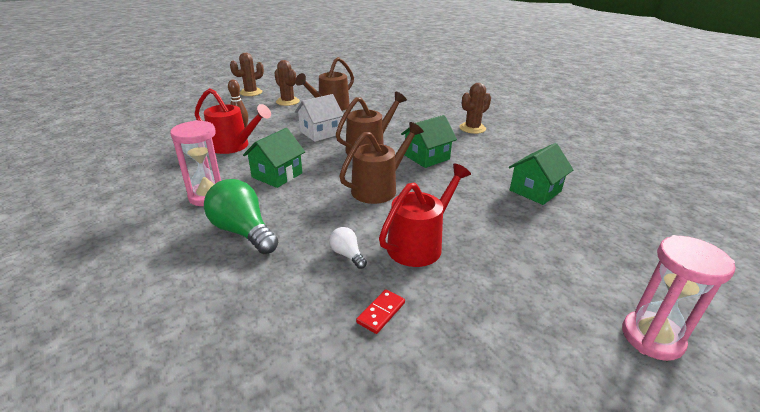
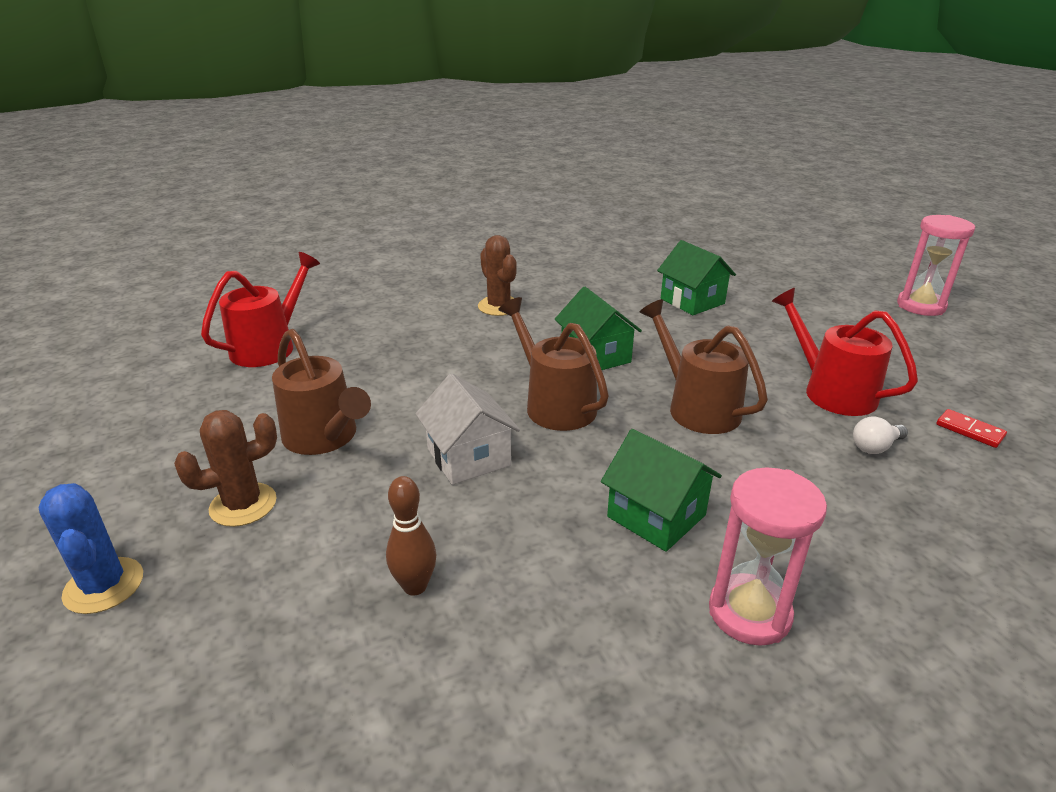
camera: 80 degrees left, 0 degrees up
(234, 146) = (507, 592): red watering can -> red watering can (270, 346)
(243, 231) = (856, 551): green light bulb -> none
(251, 92) = (104, 586): brown cactus -> blue cactus

